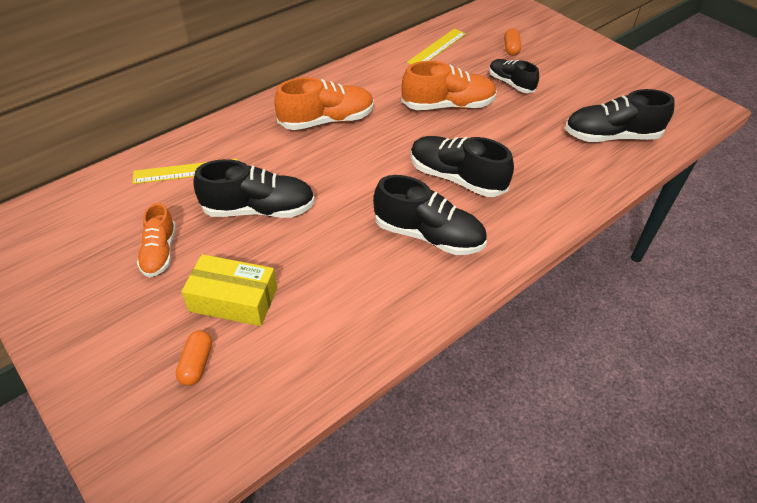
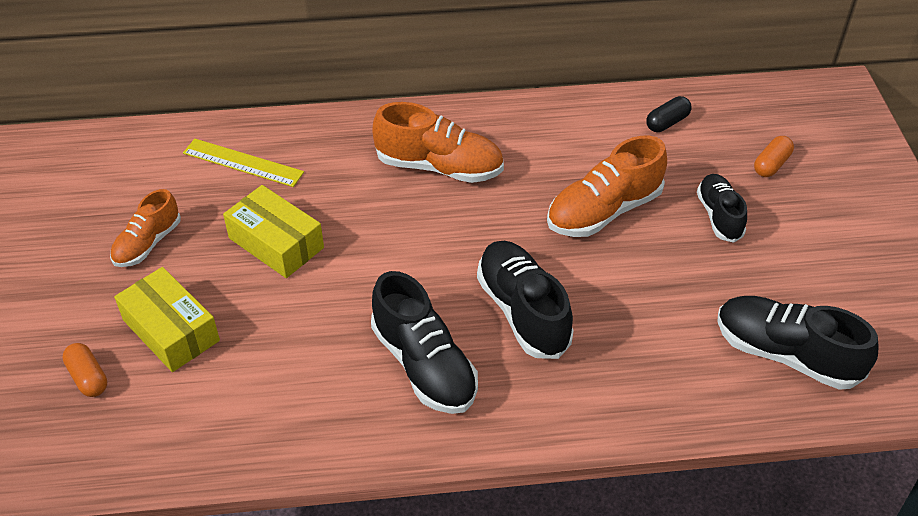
camera: 35 degrees right, 0 degrees up
(196, 364) = (88, 377): orange capsule -> orange capsule turned 75 degrees counterclockwise
(259, 210) = (276, 243): black shoe -> yellow box
(437, 48) = (667, 122): yellow ruler -> black capsule
(448, 106) = (604, 211): orange shoe -> orange shoe turned 120 degrees clockwise

